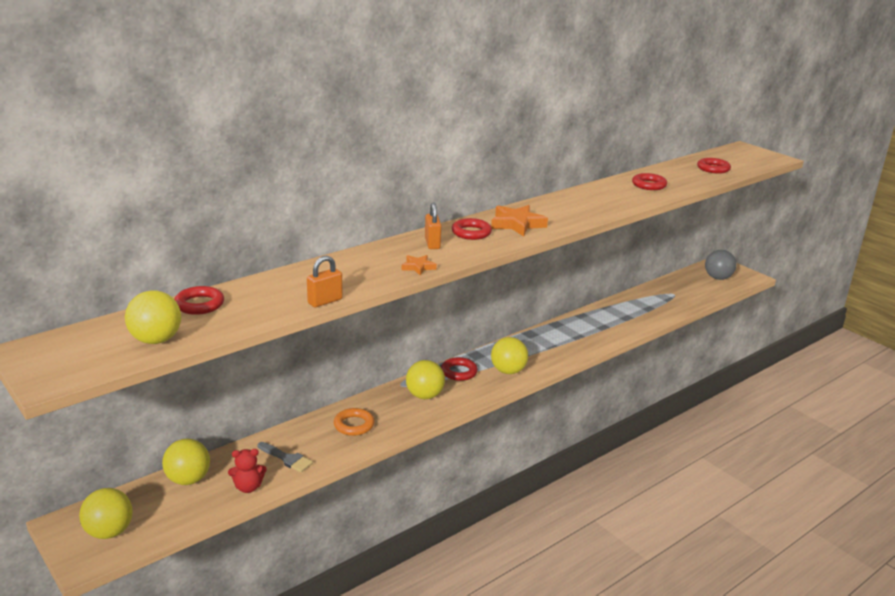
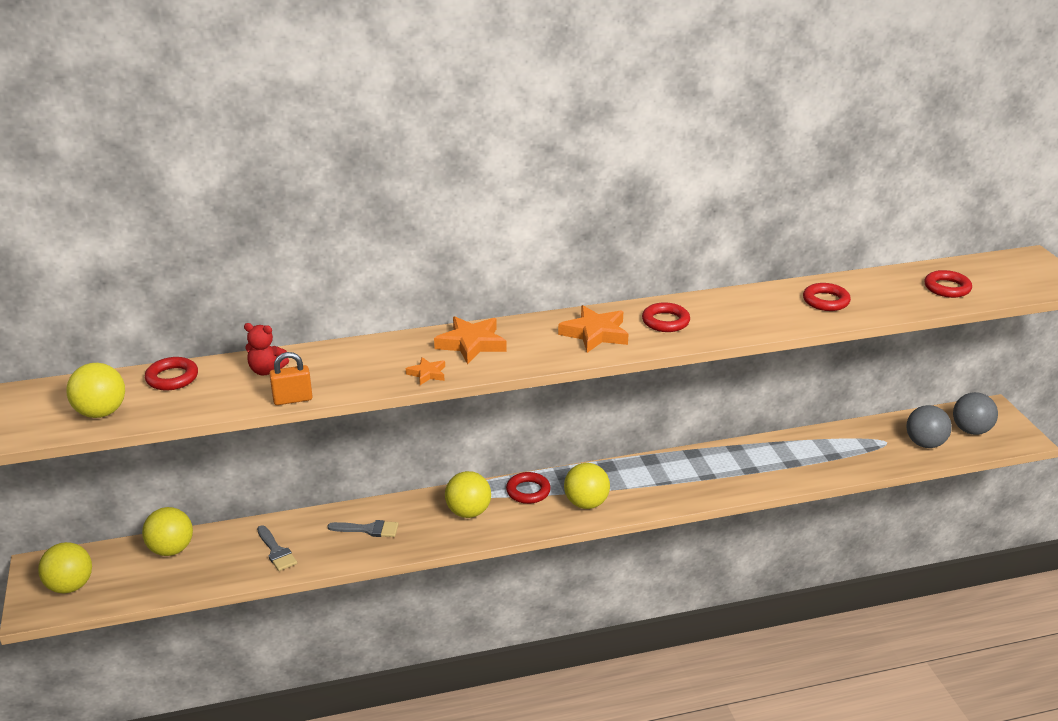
camera: 25 degrees right, 5 degrees up
(248, 487) = (219, 573): red teddy bear -> red teddy bear (266, 370)
(354, 425) = (368, 529): orange ring -> grey brush
(432, 243) = (471, 344): orange padlock -> orange star
(471, 233) = (529, 336): red ring -> red ring (665, 321)
(697, 290) = (925, 443): none -> grey ball

